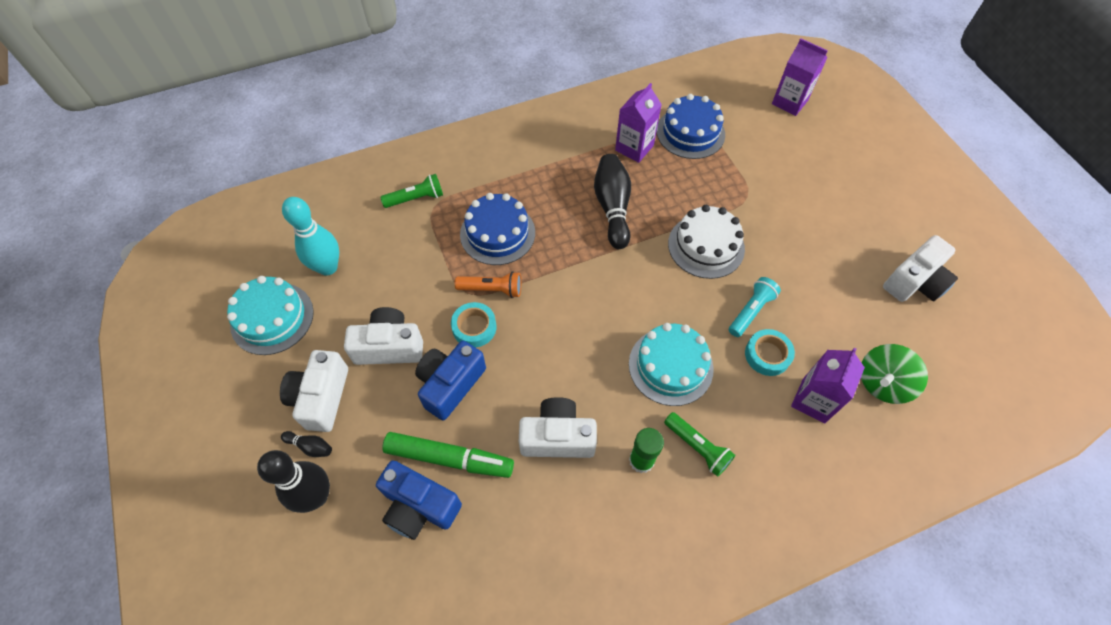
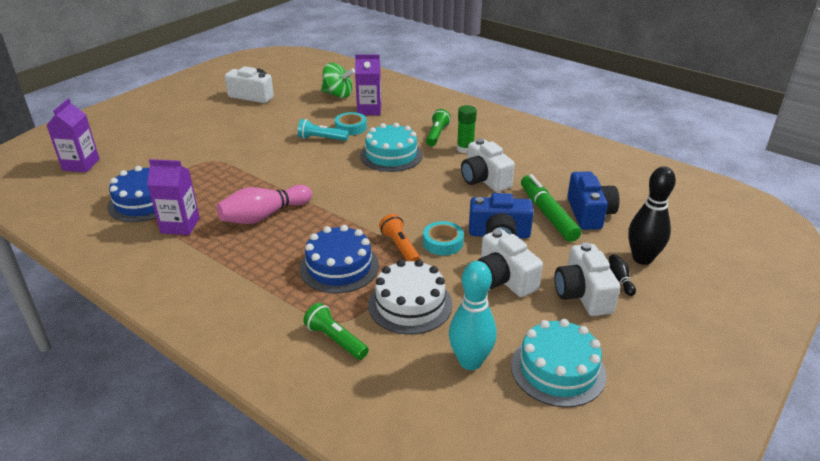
camera: 120 degrees left, 25 degrees down
(321, 397) = (583, 294): white camera -> white camera turned 105 degrees clockwise
(612, 208) = (264, 216): black bowling pin -> pink bowling pin
(706, 246) = (275, 166): white cake -> white cake (410, 304)

